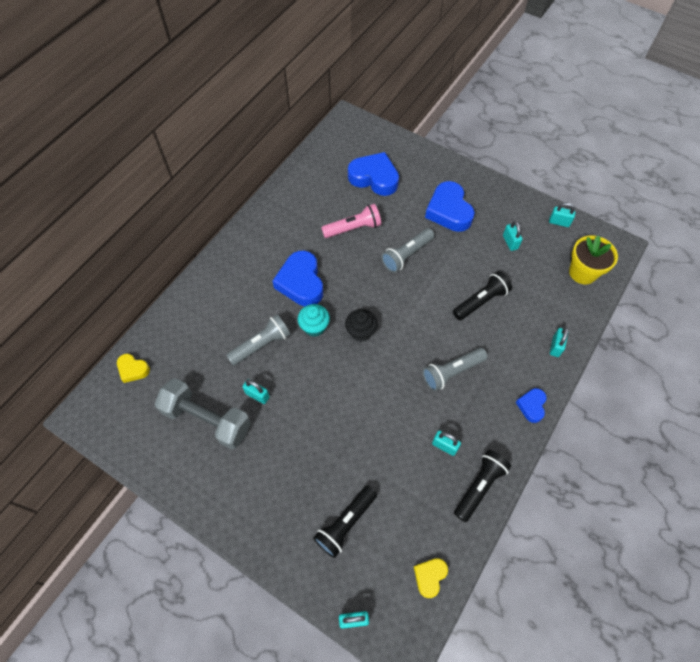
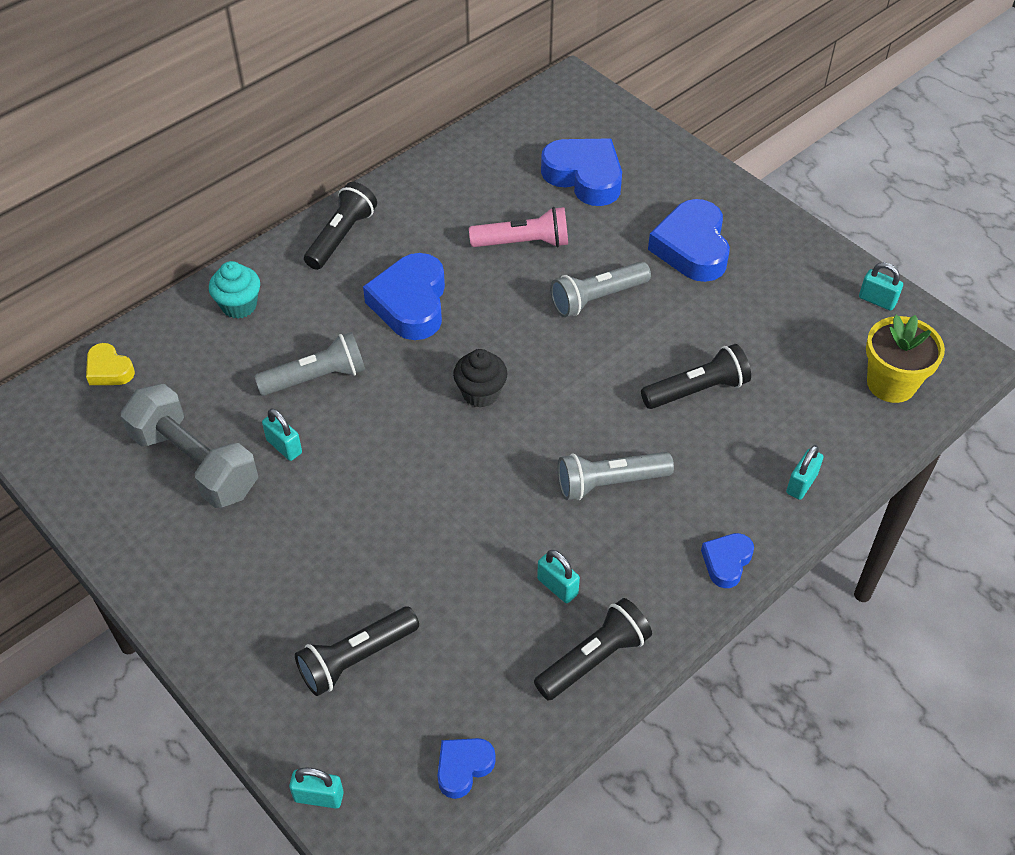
camera: 15 degrees right, 10 degrees down
(245, 247) = (341, 237): none -> black flashlight
(314, 327) = (409, 370): turquoise cupcake -> turquoise cupcake (239, 306)
(429, 576) = (463, 767): yellow heart -> blue heart
(510, 242) = (780, 313): turquoise padlock -> none

